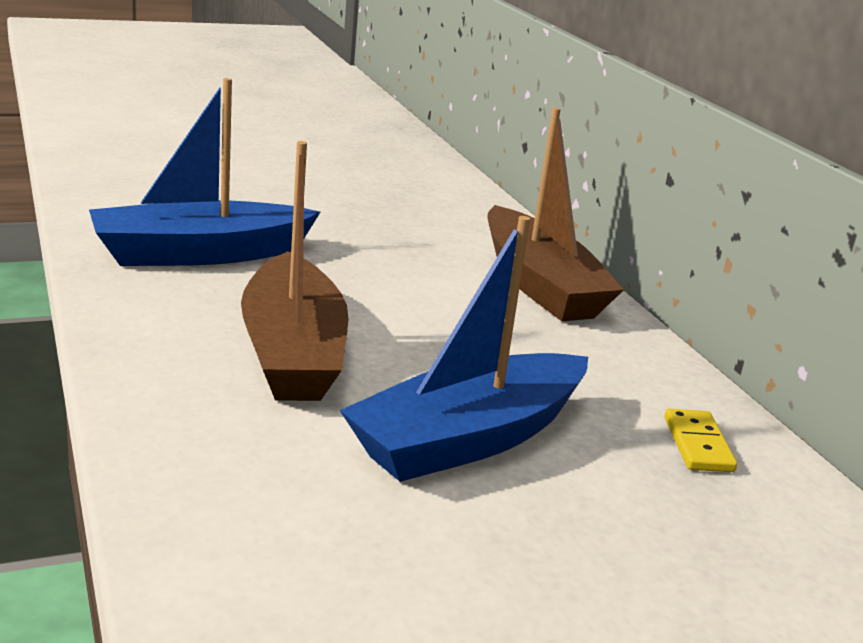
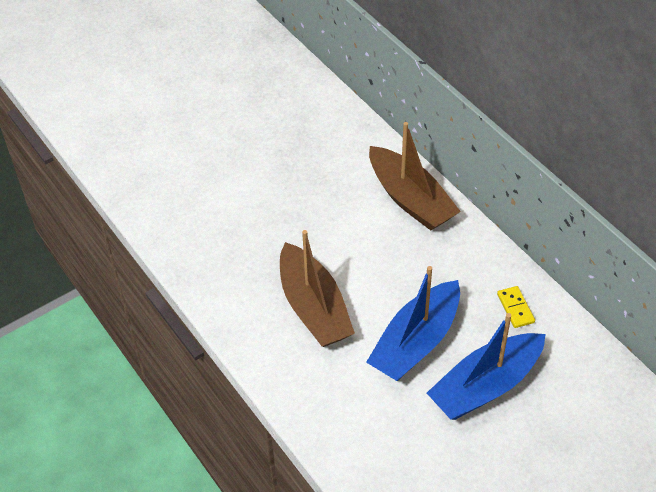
camera: 10 degrees left, 25 degrees up
(199, 254) = (227, 239): blue boat -> blue boat (485, 386)

